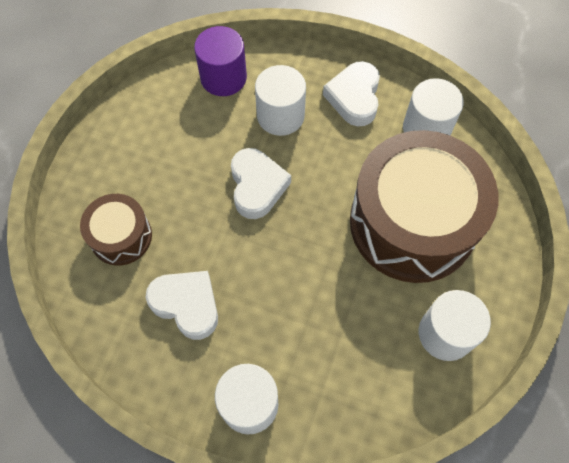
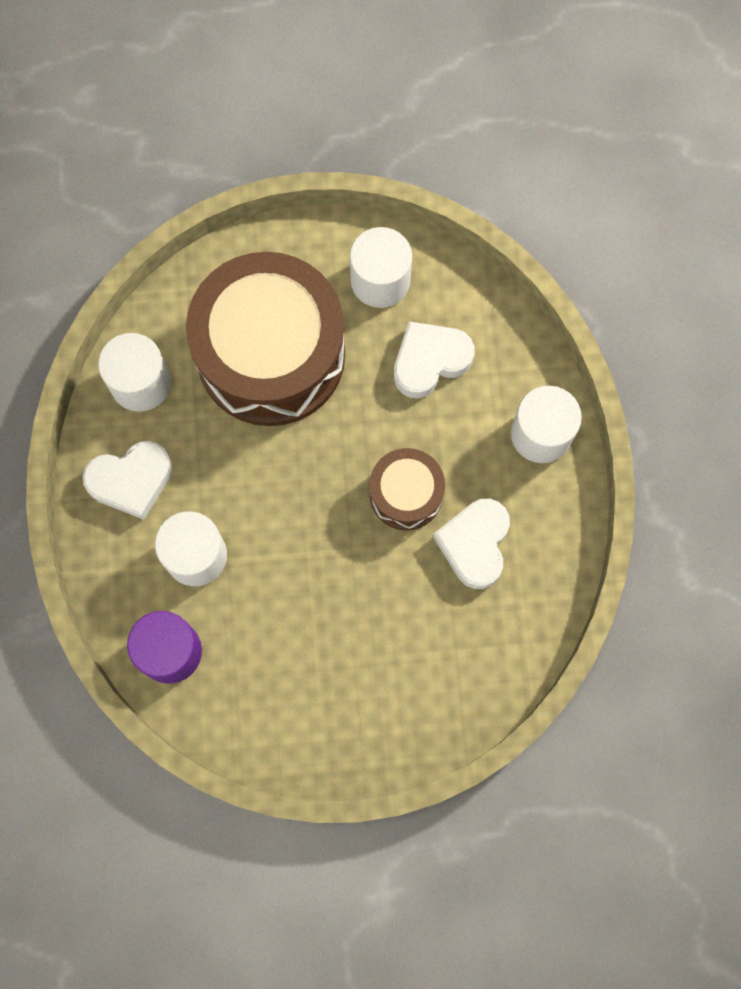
camera: 115 degrees left, 10 degrees up
(121, 236) = (434, 657): brown drum -> brown drum (406, 494)
(257, 186) = (302, 538): white heart -> white heart (430, 361)

